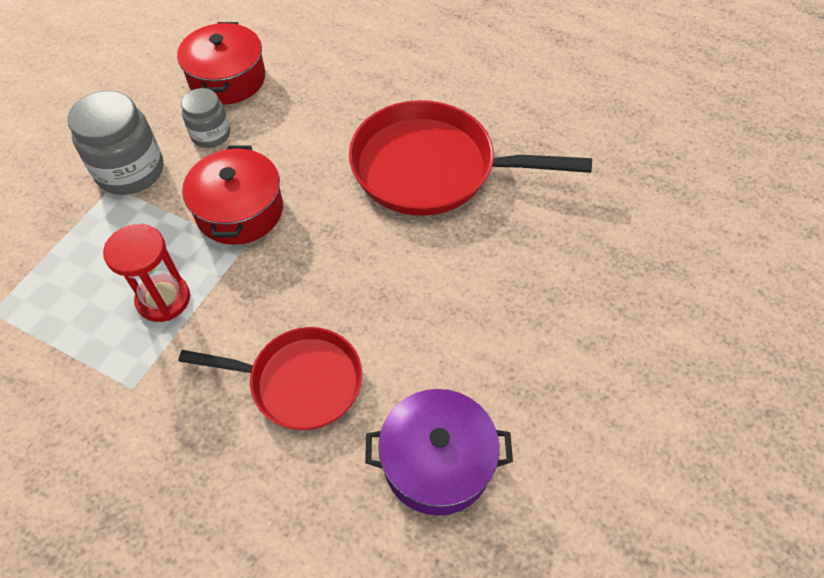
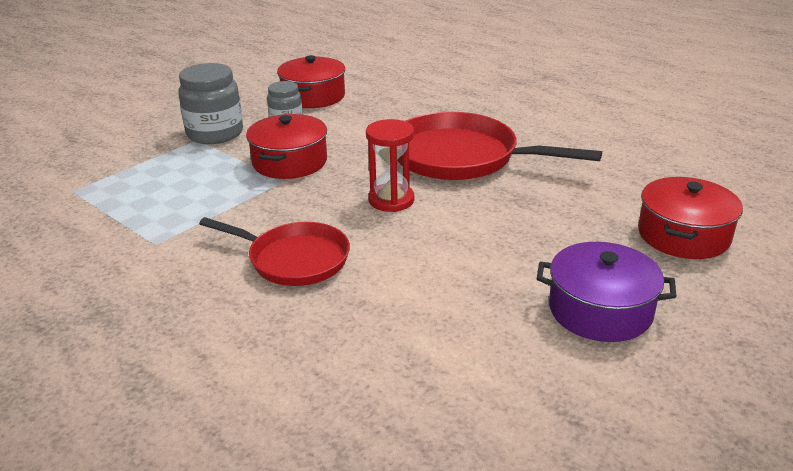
camera: 15 degrees right, 25 degrees down
(163, 299) = (205, 200): red hourglass -> red hourglass (391, 200)
(437, 461) = (394, 323): purple pot -> purple pot (600, 310)
(687, 260) = (683, 235): none -> red pot

